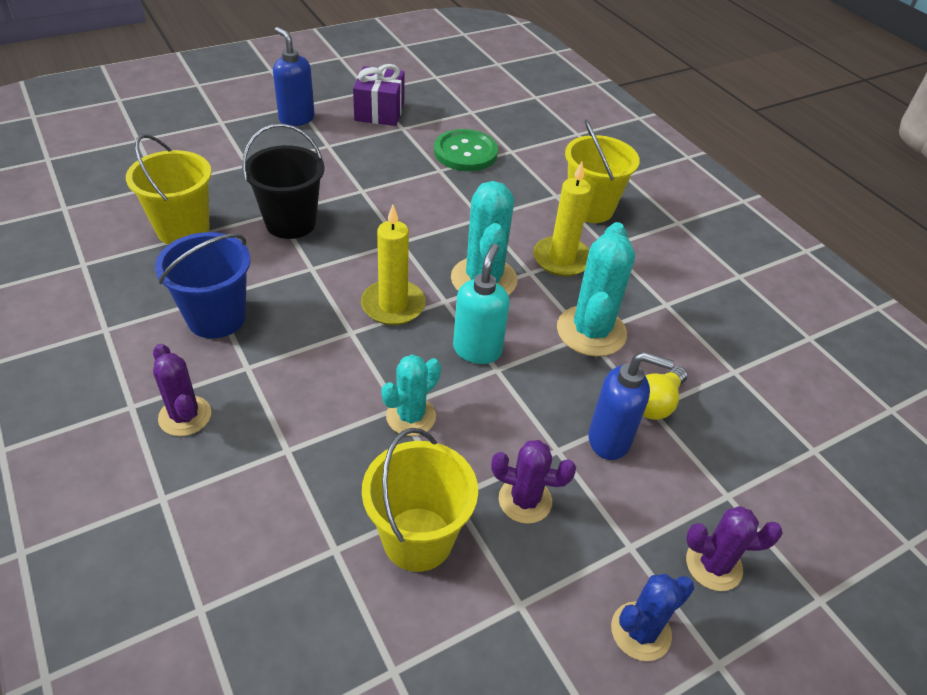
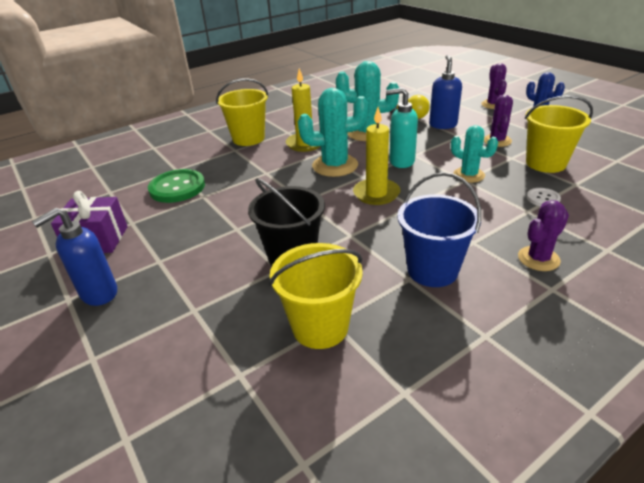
camera: 90 degrees left, 10 degrees down
(310, 482) = (543, 198): none -> white button

